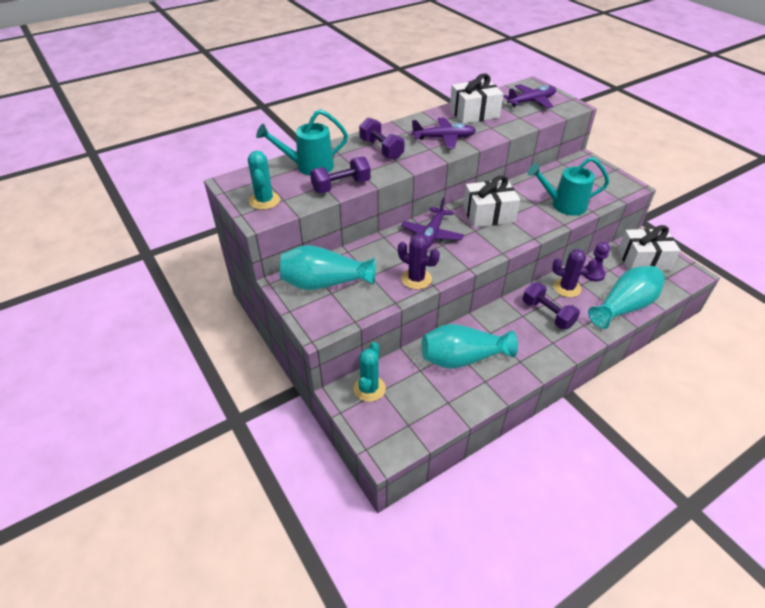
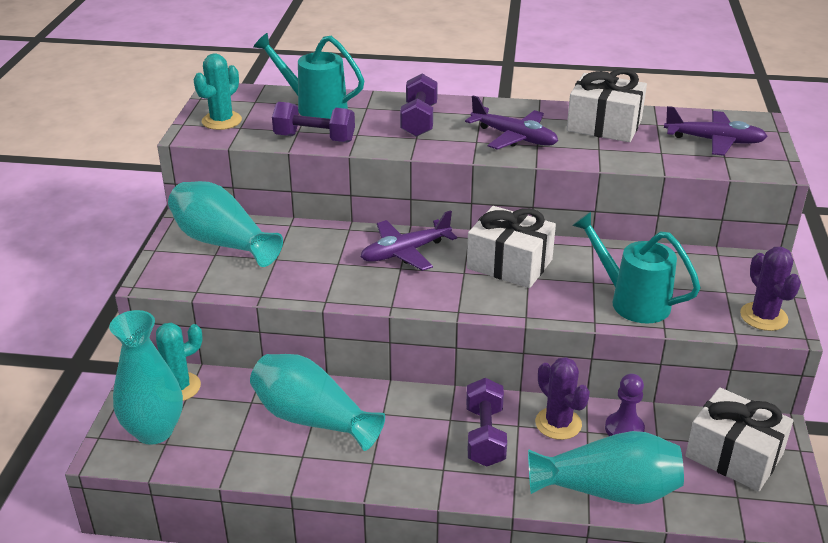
camera: 40 degrees right, 10 degrees down
(392, 422) = (154, 431): none -> turquoise vase
(416, 279) = (317, 286): purple cactus -> purple cactus (763, 317)

